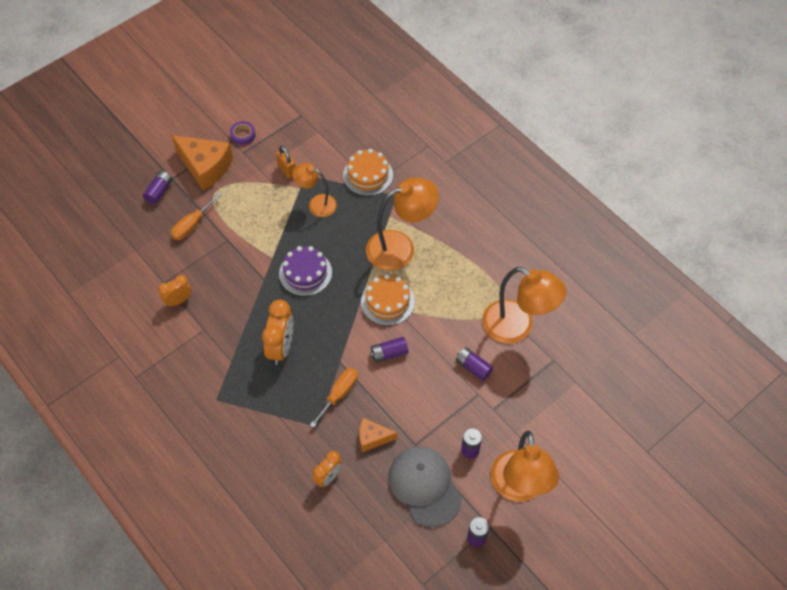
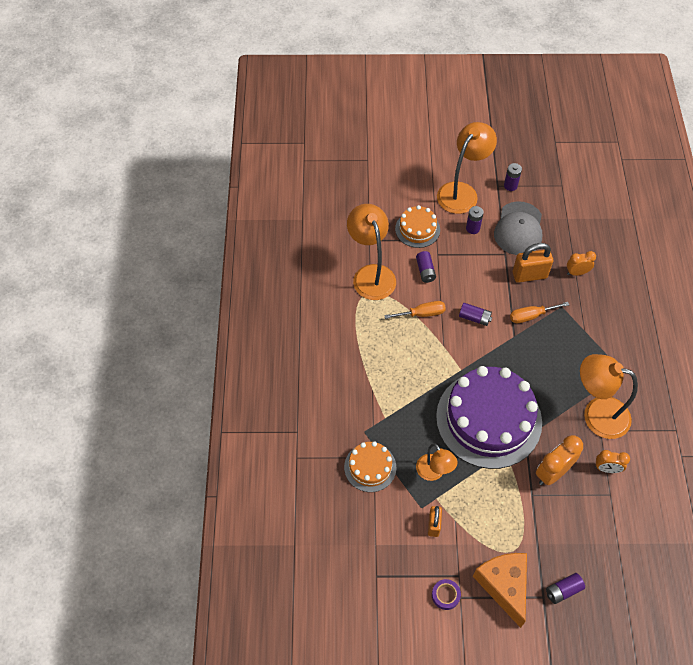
camera: 140 degrees left, 0 degrees up
(192, 225) = (554, 532): orange screwdriver -> orange screwdriver (422, 314)
(281, 347) = (549, 375): orange clock -> orange clock (552, 472)
(305, 273) = (488, 419): purple cake -> purple cake, size x2.07
(373, 438) = (529, 275): orange cheese -> orange padlock
(387, 301) = (444, 353): orange cake -> orange cake (417, 229)
(400, 247) = (399, 386): orange lamp -> orange lamp (596, 414)

